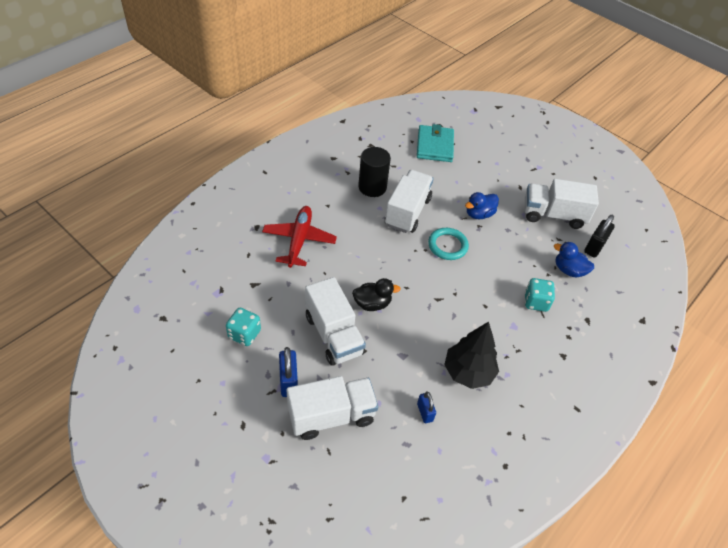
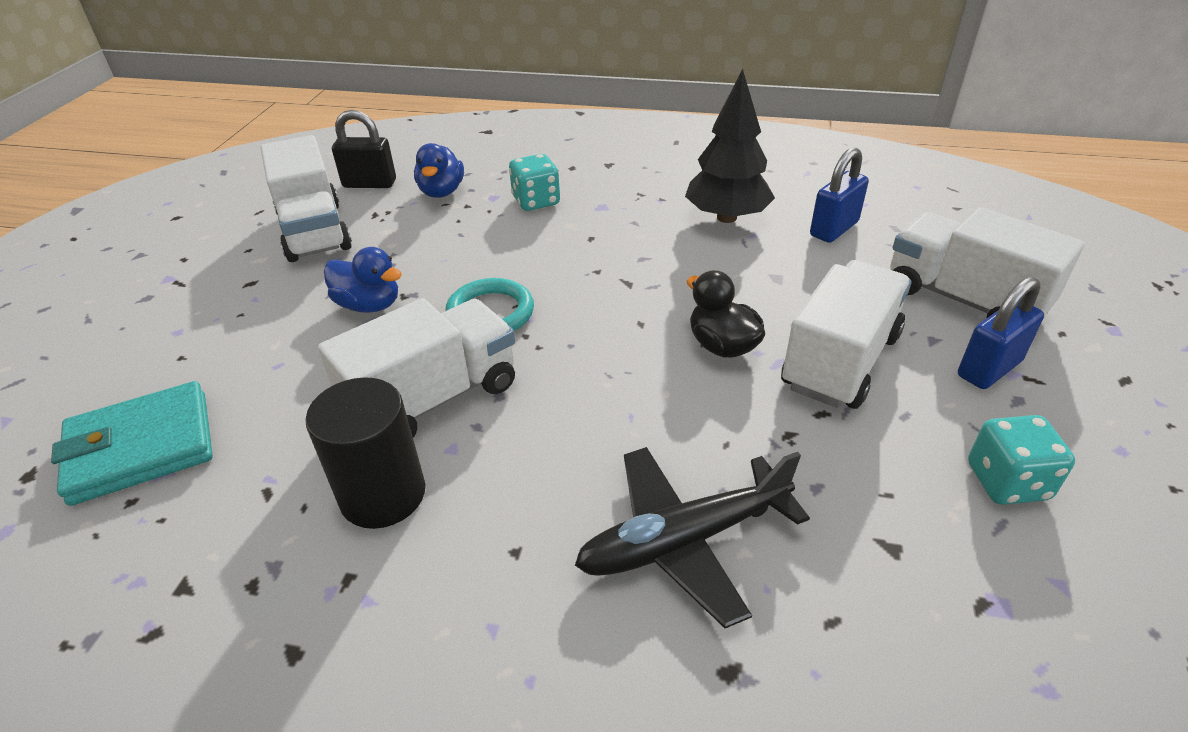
camera: 115 degrees left, 10 degrees down
(299, 240) = (683, 540): red plane -> black plane
(407, 212) = (433, 398): white truck -> white truck turned 150 degrees clockwise
(425, 412) = (834, 229): blue padlock -> blue padlock, size x1.55

